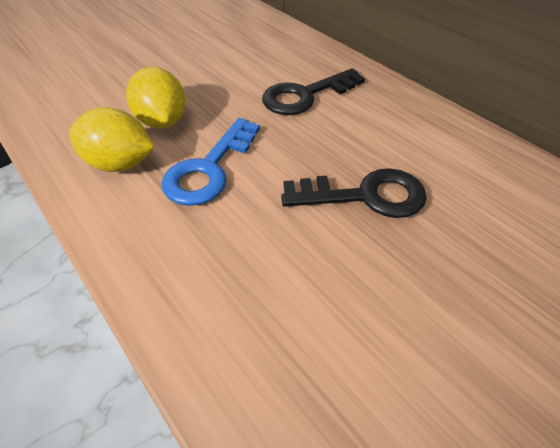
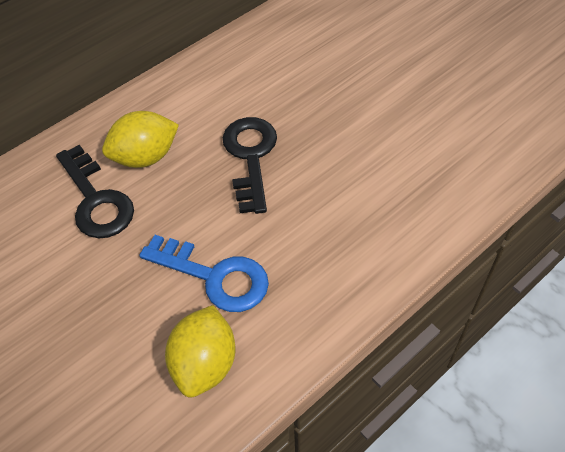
camera: 90 degrees left, 5 degrees up
(162, 121) = (130, 337): yellow lemon -> yellow lemon (145, 157)

